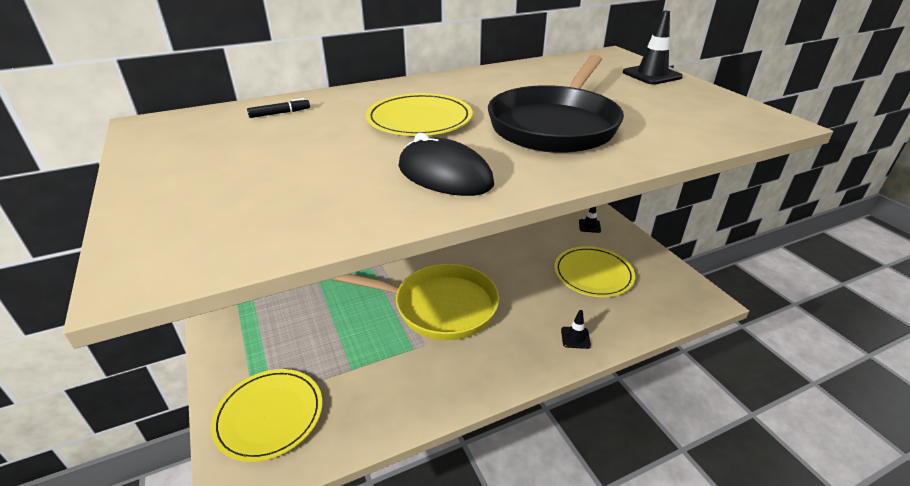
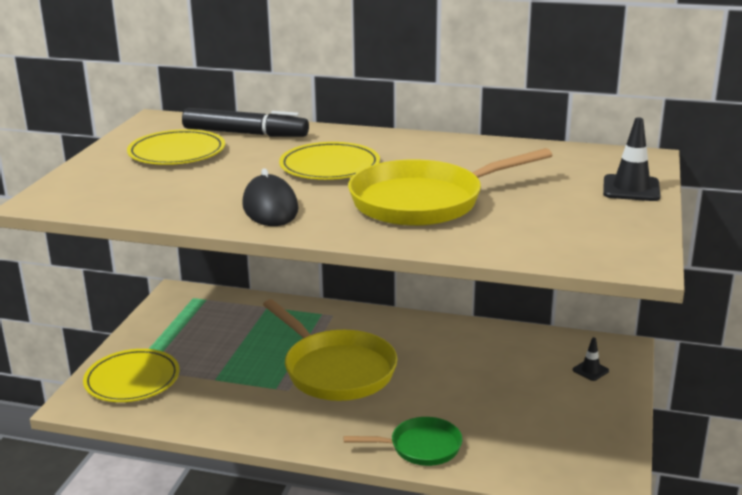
camera: 40 degrees right, 10 degrees down
(280, 113) = (245, 133): black marker -> black marker, size x2.43
(555, 125) = (424, 201): black pan -> yellow pan
(575, 337) = (421, 447): black traffic cone -> green pan
(593, 274) = (521, 411): yellow plate -> yellow plate (177, 152)

